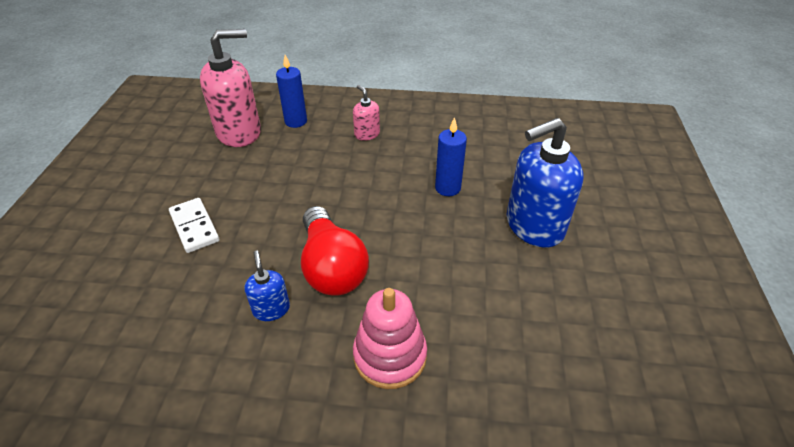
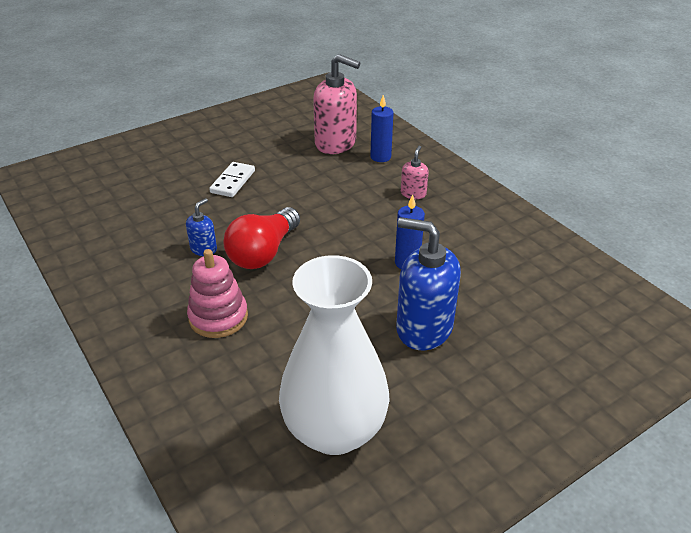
camera: 50 degrees right, 5 degrees down
(613, 353) = (334, 430): none -> white vase

